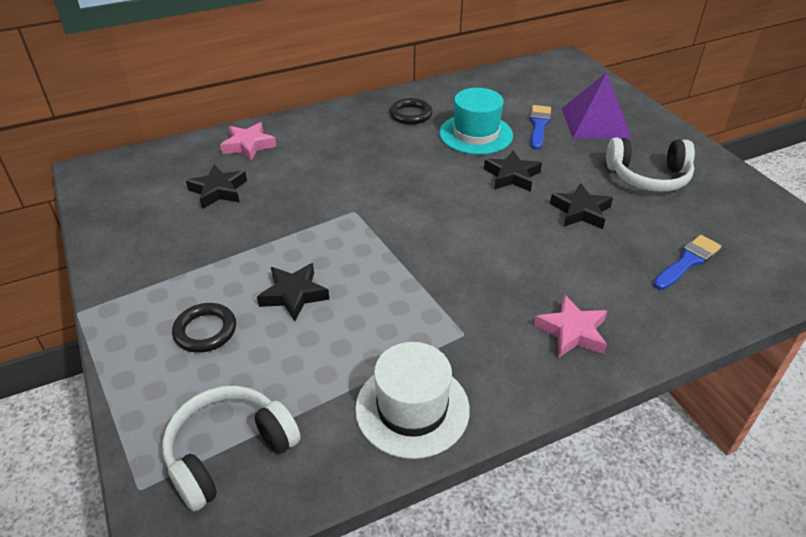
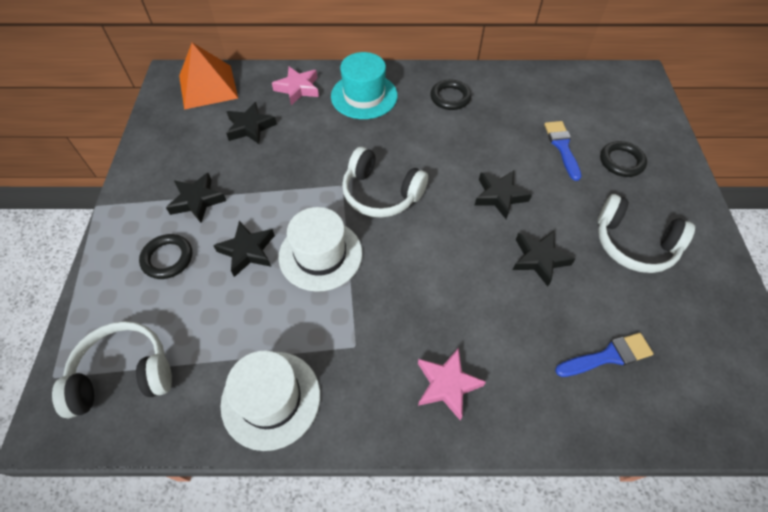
camera: 25 degrees right, 15 degrees up
(142, 169) = (208, 86): none -> orange pyramid
(203, 270) = (197, 200): none -> black star
(374, 273) = (320, 255): none -> white hat
(399, 206) = (381, 193): none -> white headphones
(475, 134) = (495, 138): turquoise hat -> turquoise hat (364, 96)
(539, 125) = (562, 147): blue brush -> blue brush turned 45 degrees counterclockwise
(595, 122) = (621, 161): purple pyramid -> black ring

